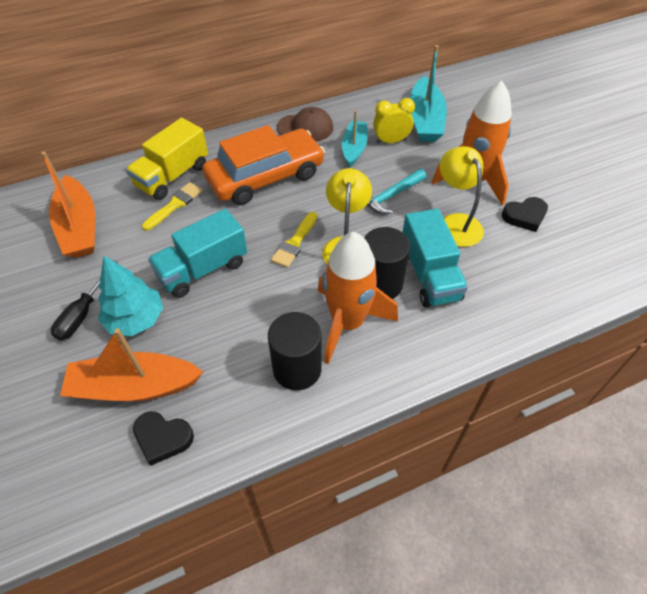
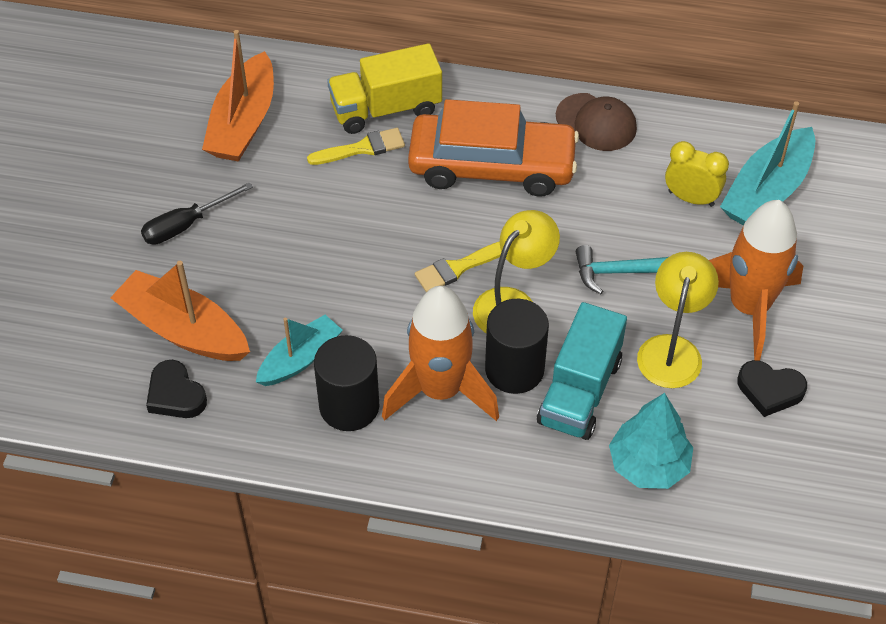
camera: 35 degrees right, 0 degrees up
(136, 319) = (231, 261): turquoise tree -> turquoise tree (648, 465)
(203, 269) = (336, 243): turquoise truck -> none
(354, 148) = (633, 184): turquoise boat -> turquoise boat (300, 359)

